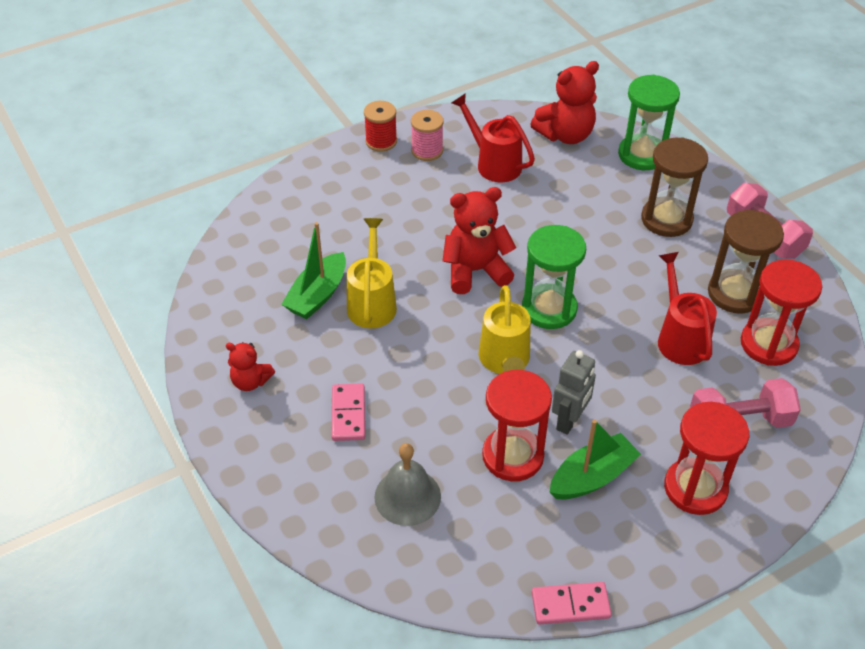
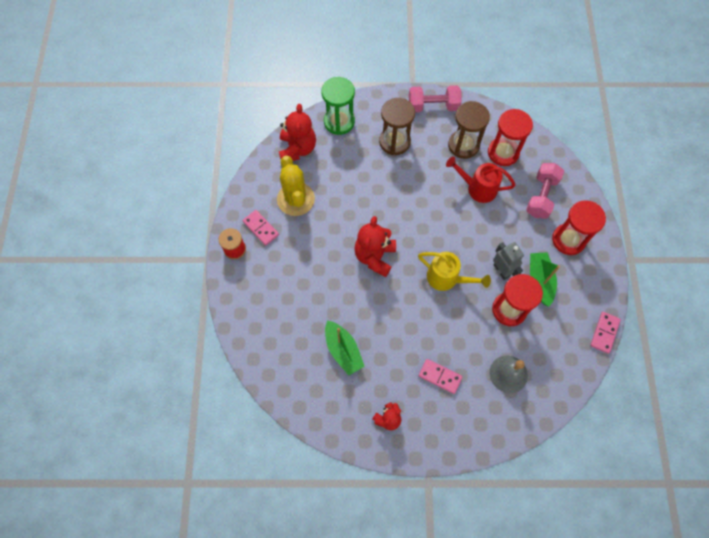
camera: 60 degrees left, 20 degrees up
(372, 302) = (366, 323): yellow watering can -> none
(427, 151) = (261, 228): pink spool -> pink domino
(493, 163) = (296, 199): red watering can -> yellow cactus
(549, 309) = (423, 236): green hourglass -> none

